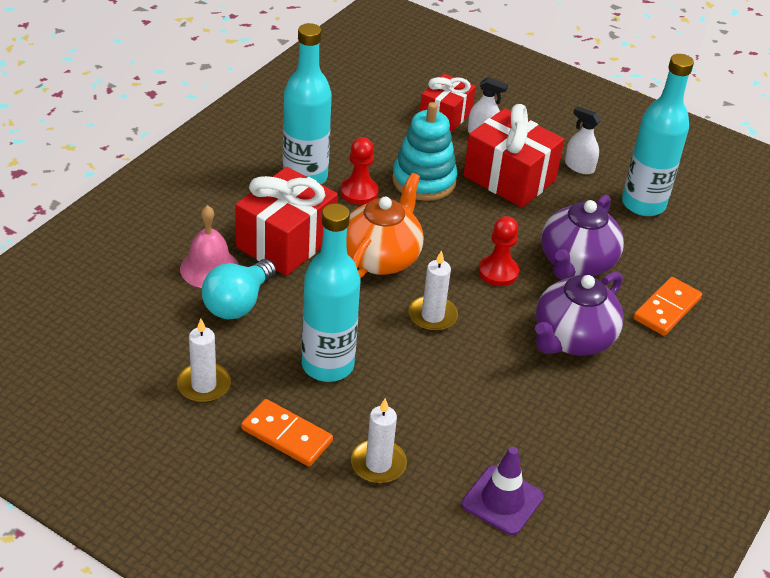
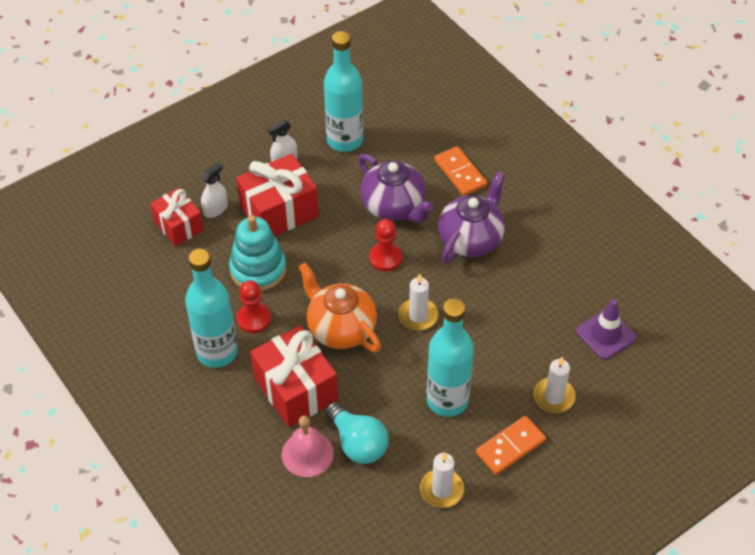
camera: 65 degrees left, 10 degrees up
(572, 339) = (471, 239): purple teapot -> purple teapot turned 120 degrees counterclockwise

